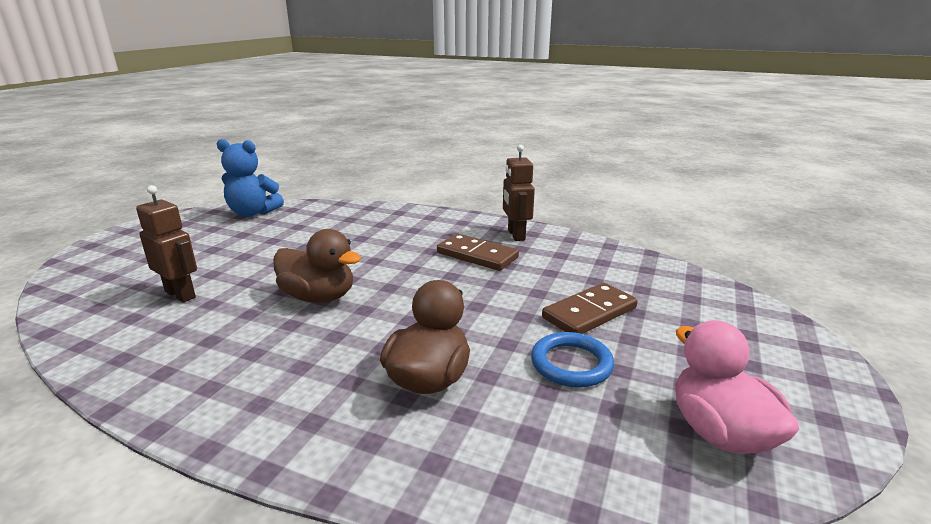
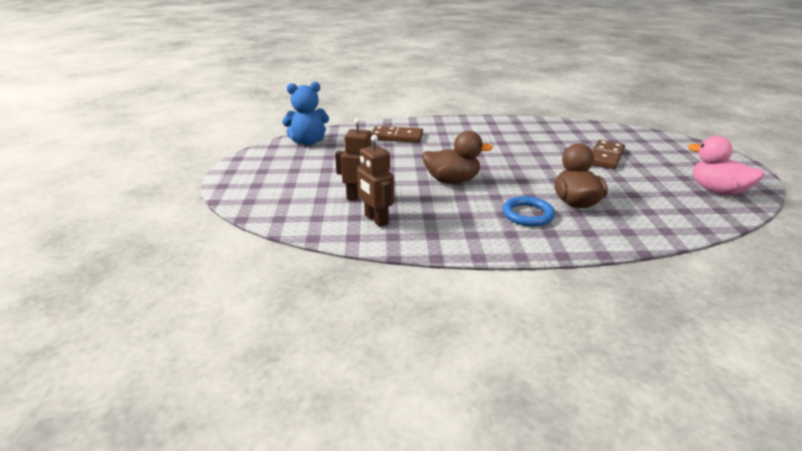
camera: 25 degrees left, 5 degrees up
(477, 255) = (505, 140): brown domino -> brown domino (396, 137)
(516, 235) = (509, 125): brown robot -> brown robot (376, 220)
(571, 364) = (628, 181): blue ring -> blue ring (527, 214)

